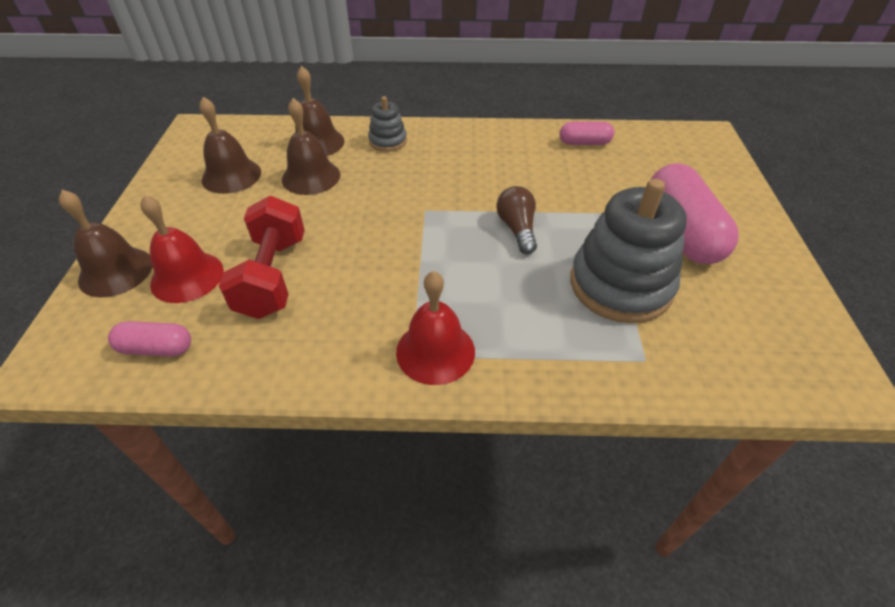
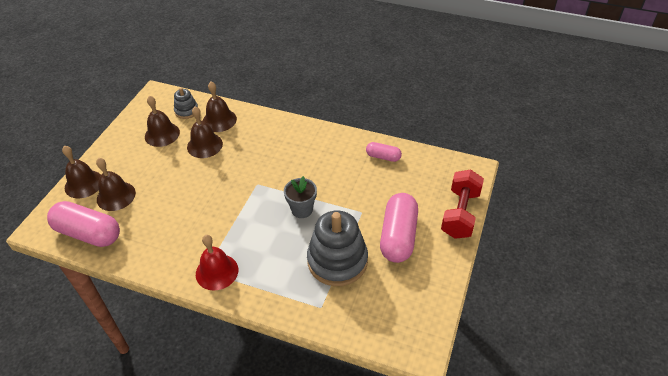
camera: 20 degrees right, 0 degrees up
(156, 348) = (88, 233): pink capsule -> pink capsule, size x1.93
(187, 277) = (116, 196): red bell -> brown bell
(273, 276) = (157, 207): red dumbbell -> red dumbbell (460, 214)
(388, 141) = (261, 128): grey stacking toy -> grey stacking toy (186, 111)
(517, 229) = (302, 210): brown light bulb -> grey flower pot

